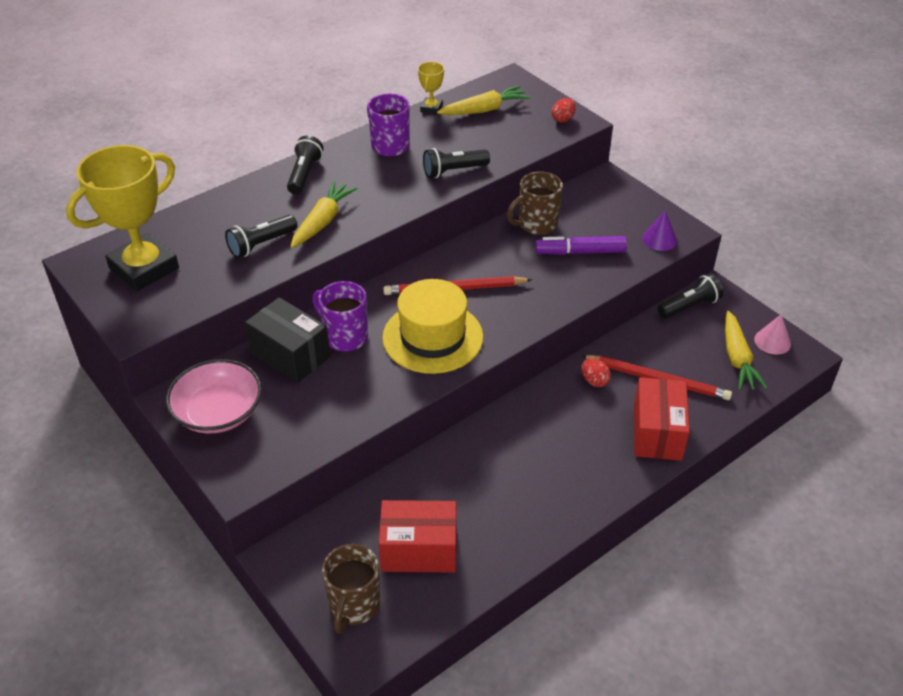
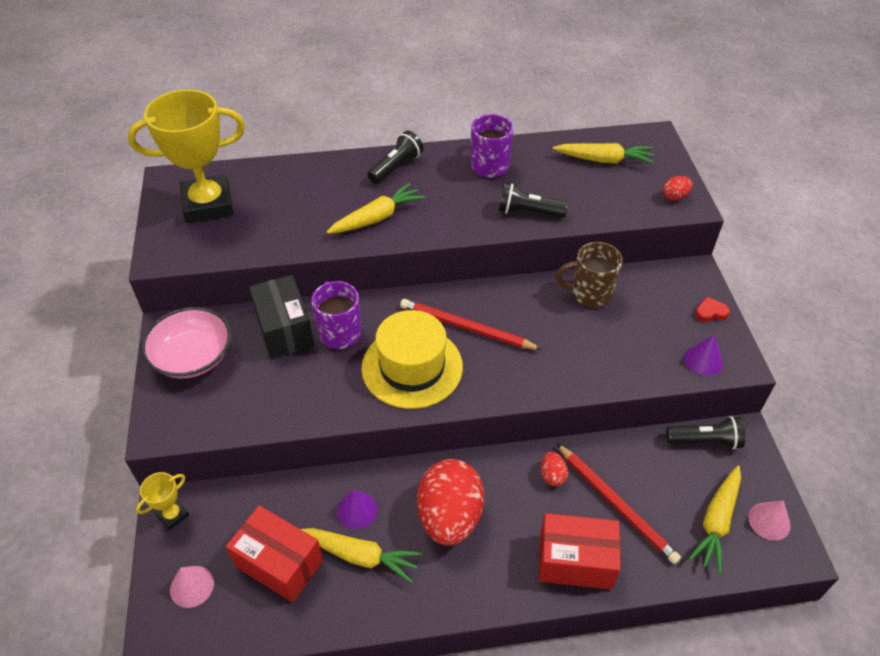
camera: 30 degrees right, 5 degrees up
(261, 244) = (311, 219): black flashlight -> none
(354, 605) = (192, 586): brown mug -> pink cone
(431, 108) = (555, 141): yellow trophy -> yellow trophy (173, 515)
(454, 479) = (357, 510): none -> purple cone
(485, 510) = (360, 556): none -> yellow carrot
(536, 447) = (450, 517): none -> red egg
(580, 252) = (611, 340): purple marker -> none
(639, 203) = (710, 312): none -> red heart
(657, 433) = (575, 561): red box -> red box turned 60 degrees clockwise

